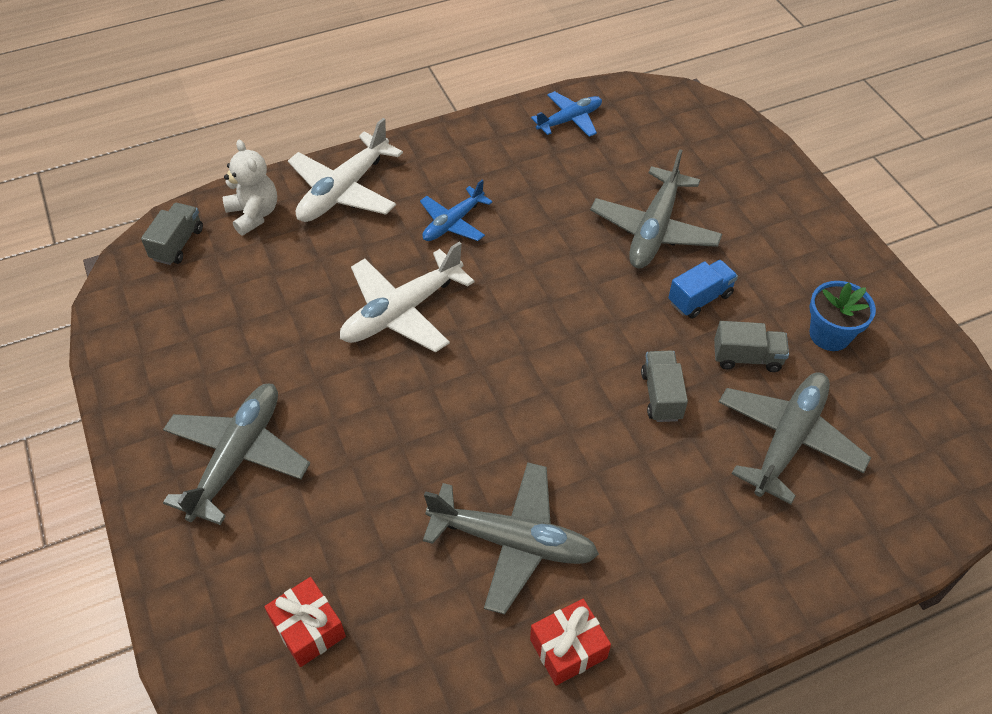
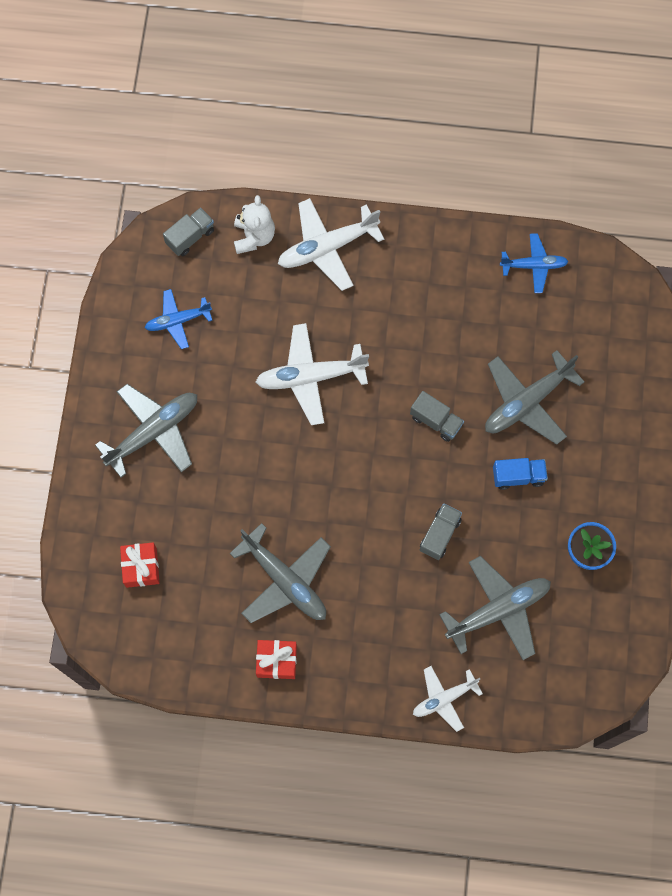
camera: 30 degrees right, 20 degrees up
(453, 223) = (387, 319): blue plane -> blue plane (178, 321)
(747, 358) = (516, 539): grey truck -> grey truck (436, 421)
(808, 574) = (444, 698): none -> white plane

